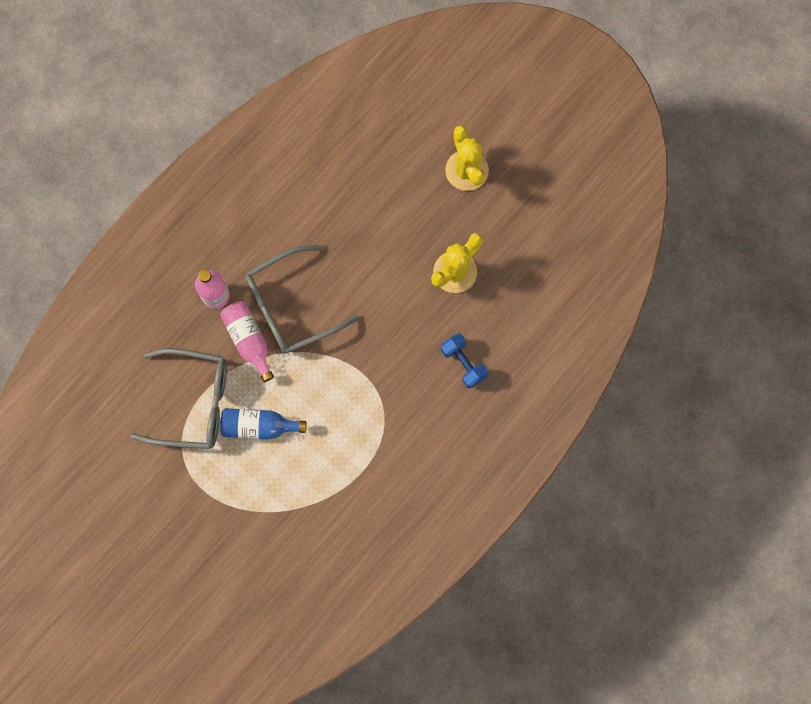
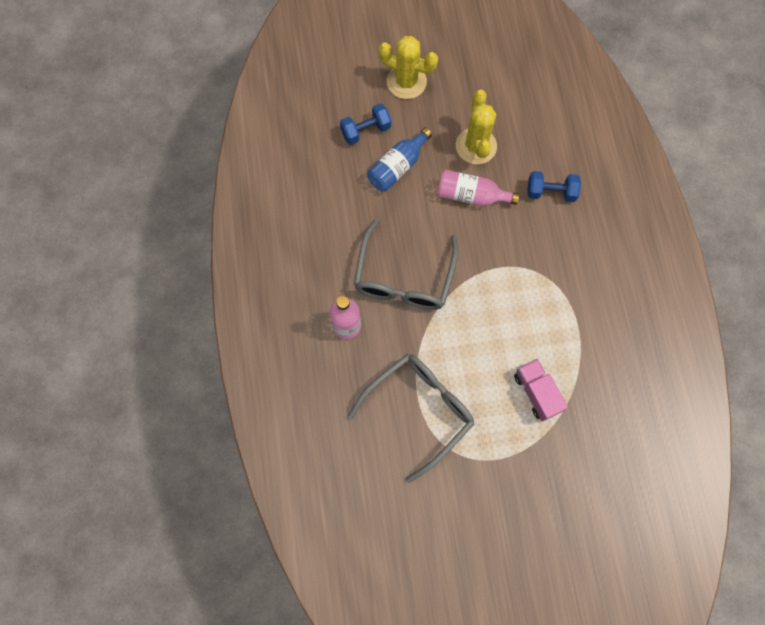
camera: 50 degrees left, 5 degrees down
(249, 340) = (404, 329): pink bottle -> pink bottle (471, 195)
(258, 426) = (480, 375): blue bottle -> blue bottle (397, 167)
(280, 480) = (536, 392): none -> pink truck
(393, 174) = (365, 131): none -> blue dumbbell

